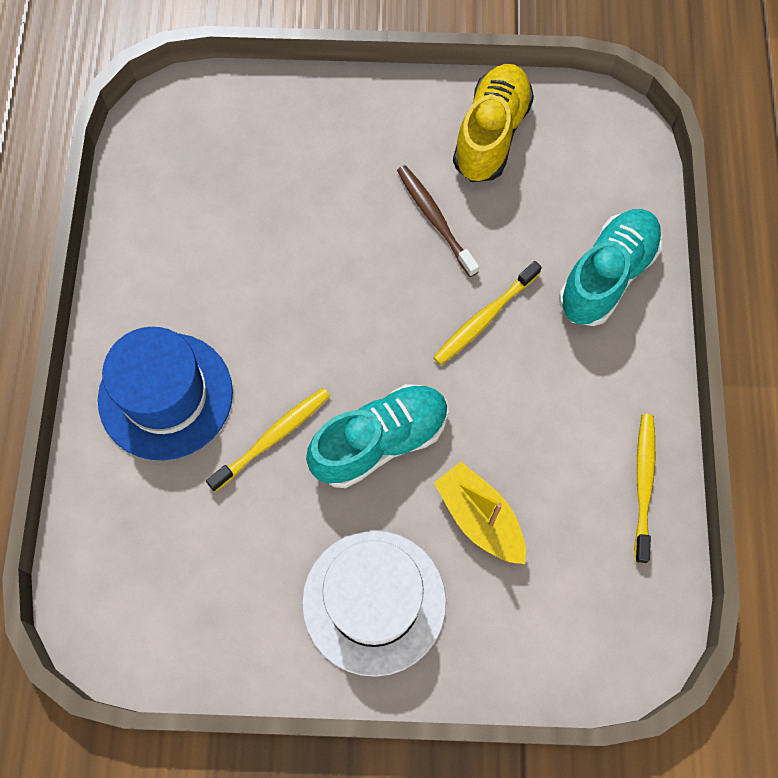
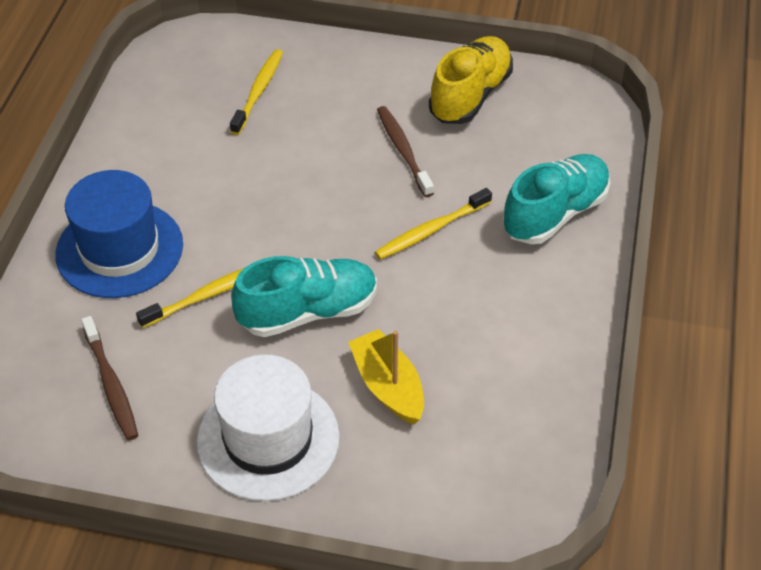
camera: 10 degrees right, 20 degrees down
(199, 565) = (111, 384): none -> brown toothbrush
(643, 484) = (555, 382): yellow toothbrush -> yellow toothbrush (258, 91)

